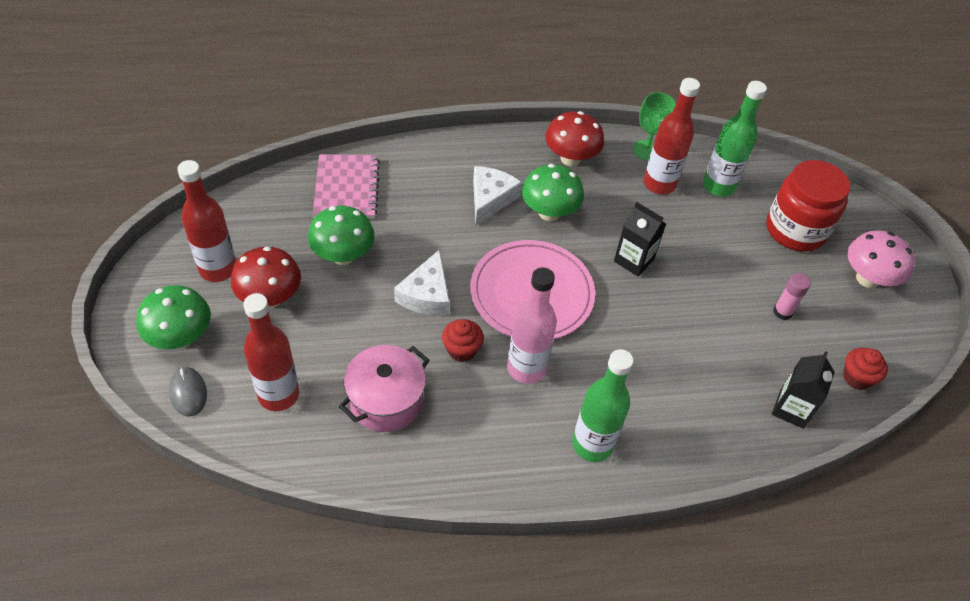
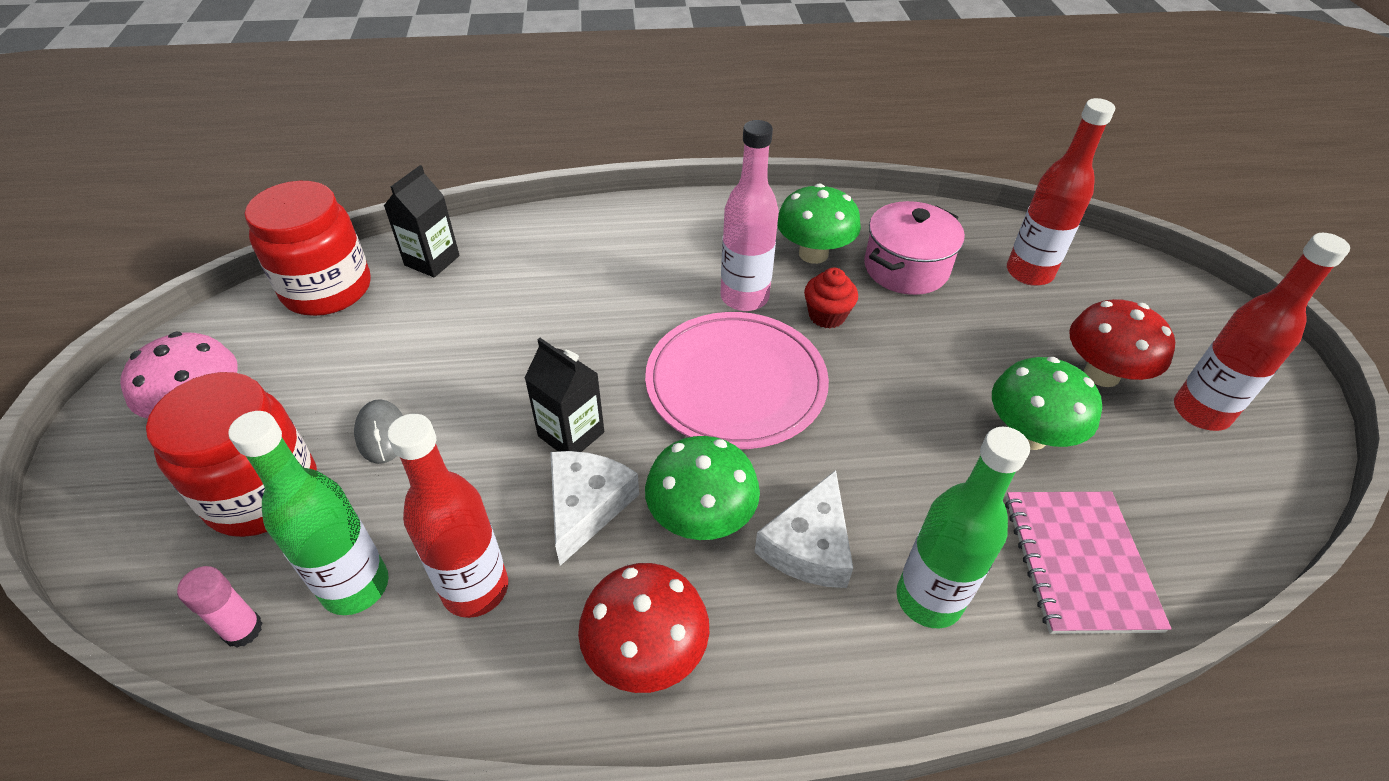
camera: 175 degrees left, 5 degrees down
(181, 337) = (1183, 327): green mushroom -> green mushroom (813, 254)
(188, 393) = (1131, 274): grey mouse -> grey mouse (382, 434)
(426, 294) = (887, 380): white cheese -> white cheese (586, 506)
(592, 444) = (673, 233): green bottle -> green bottle (928, 599)
(646, 150) = (471, 684): green goblet -> none
(782, 312) = (374, 362): pink glue stick -> pink glue stick (243, 630)
(857, 378) = (327, 289): red cupcake -> red jar

